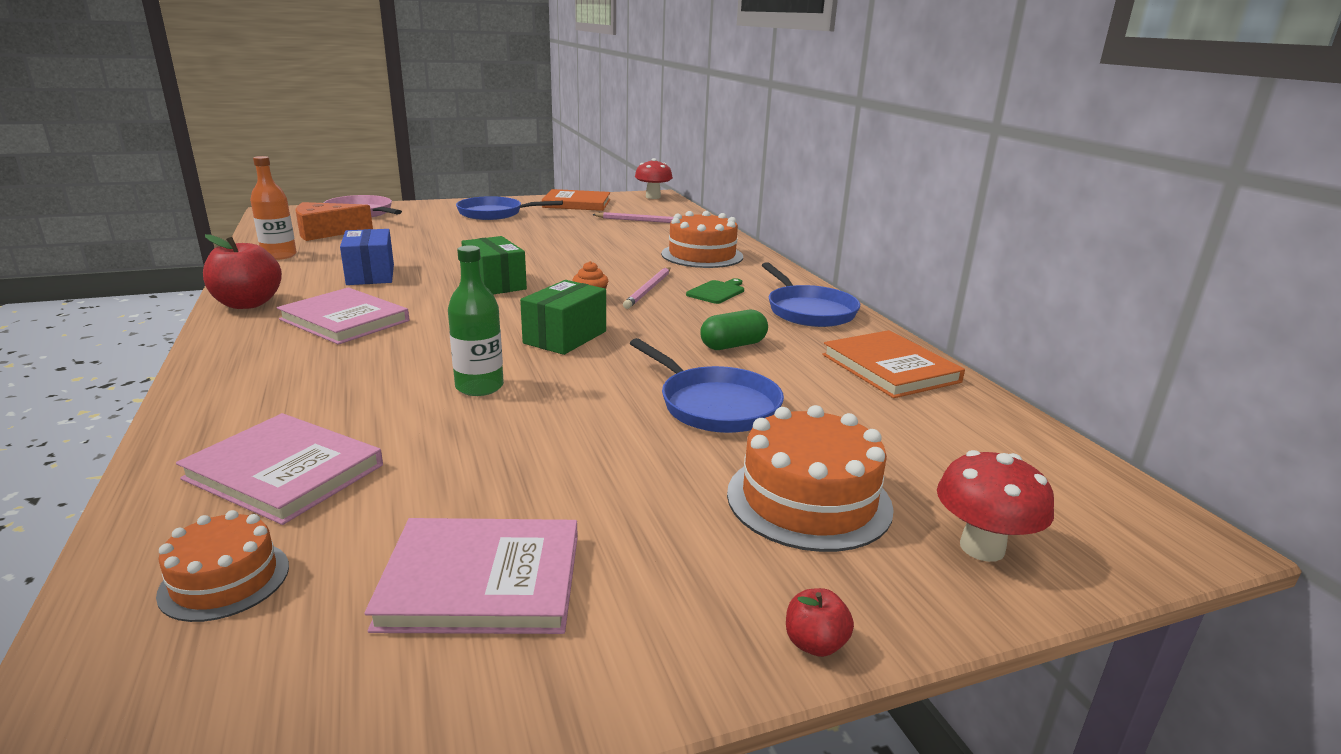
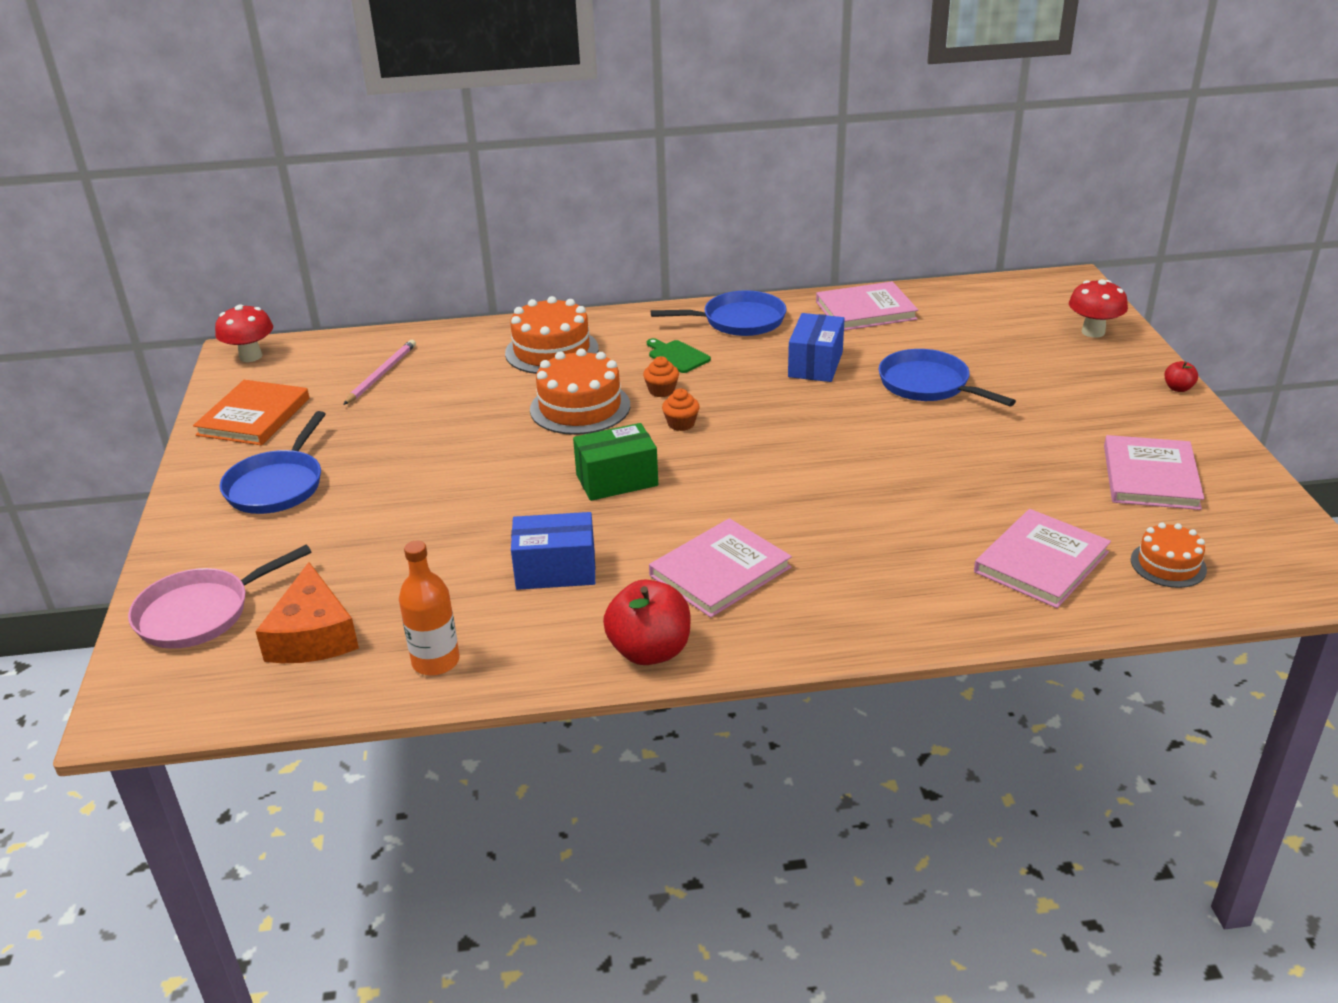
camera: 75 degrees left, 10 degrees up
(479, 387) = (894, 483): green bottle -> none
(565, 337) = (787, 441): green box -> none
(648, 289) = (661, 390): pink pencil -> orange cupcake
(714, 405) = (928, 385): blue pan -> blue pan turned 105 degrees counterclockwise
(733, 345) = (815, 364): green capsule -> blue box
(808, 500) = (1053, 370): orange cake -> orange cake (580, 407)
(890, 368) = (865, 310): orange book -> pink book

